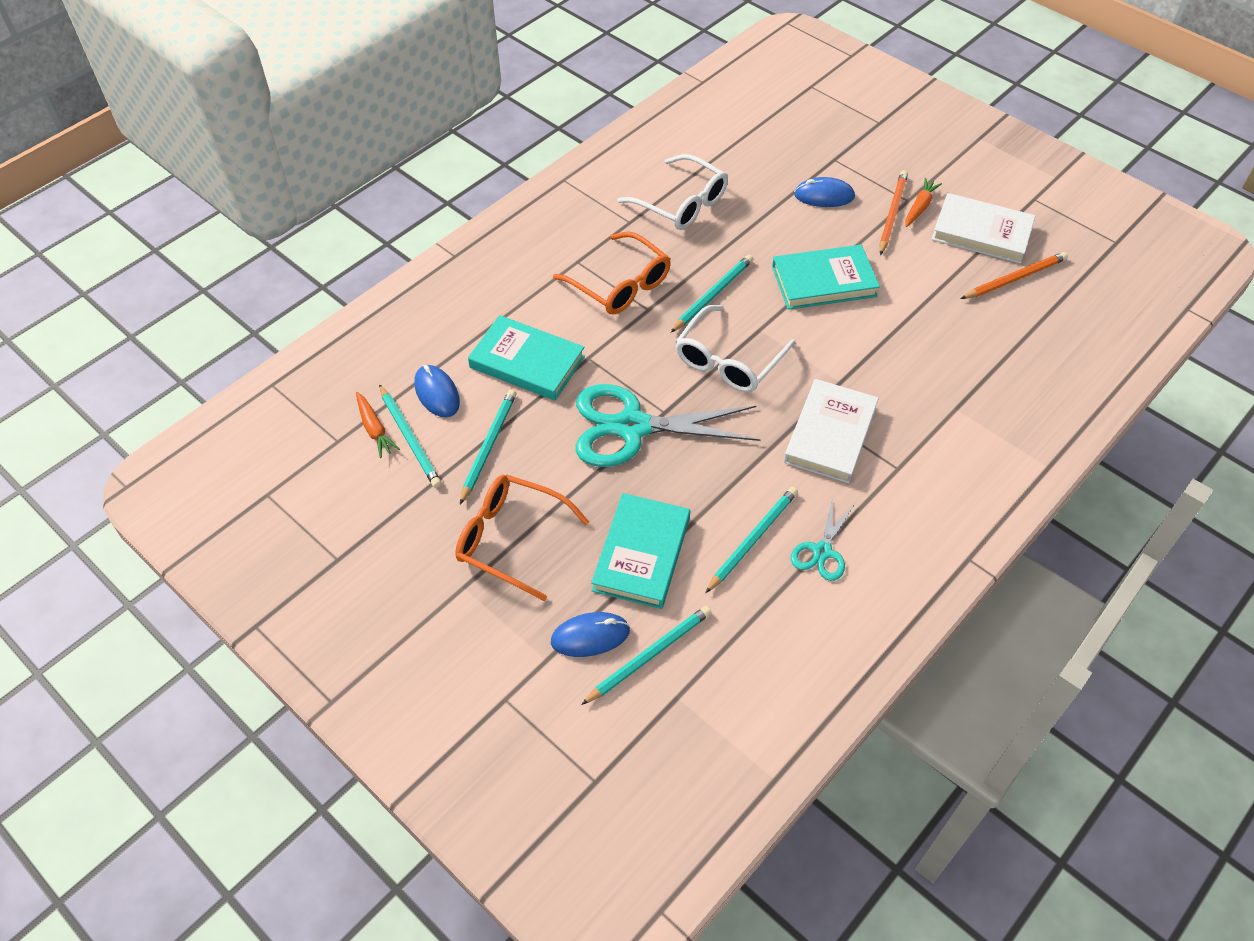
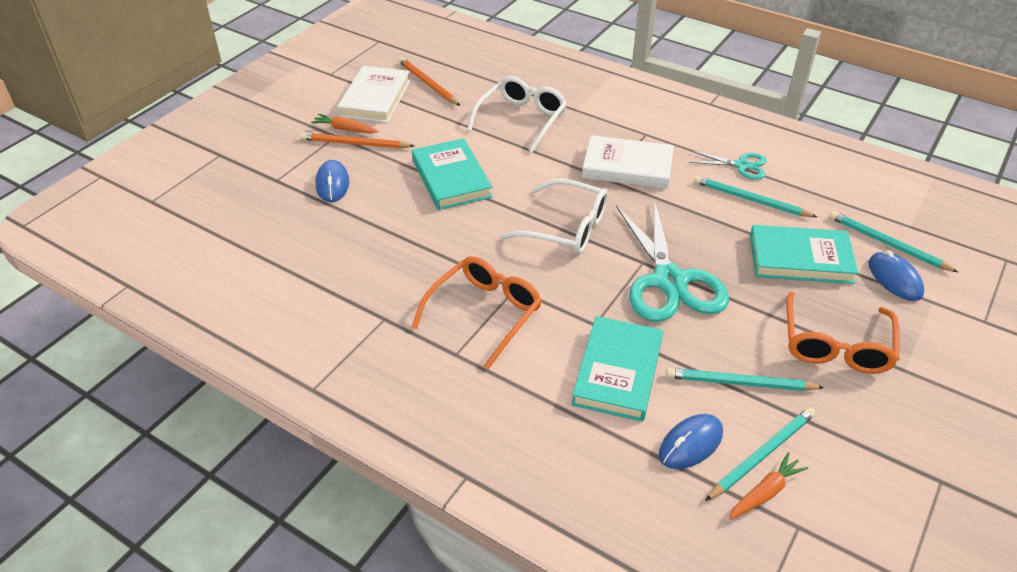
camera: 100 degrees left, 10 degrees down
(681, 203) = (350, 281): white glasses -> white glasses (521, 120)
(712, 295) = (485, 245): turquoise pencil -> none

